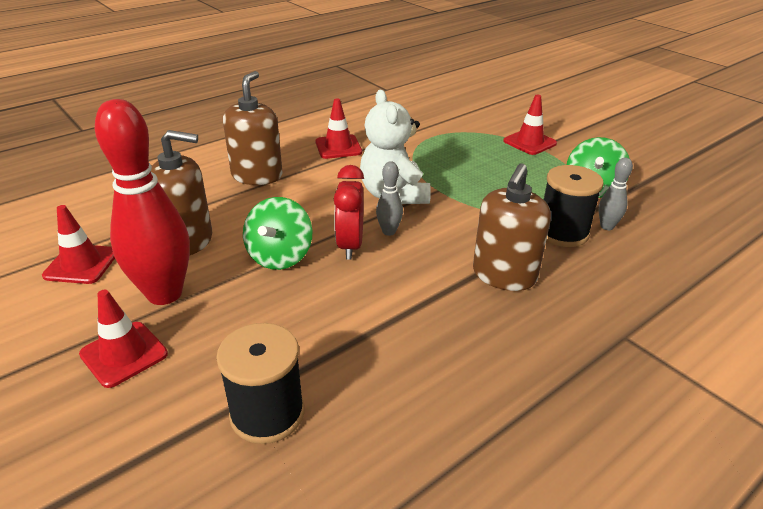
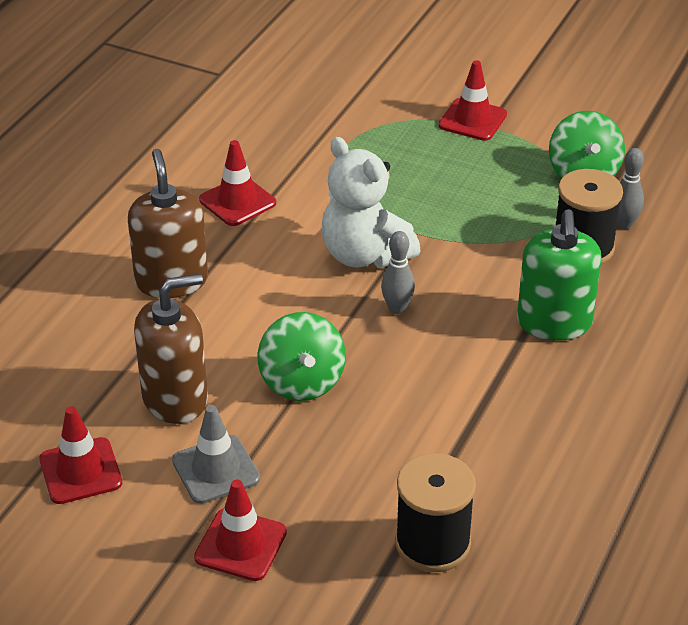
camera: 25 degrees left, 5 degrees up
(164, 294) = (216, 469): red bowling pin -> grey traffic cone
(350, 245) = (368, 341): red clock -> none
(504, 275) = (554, 322): brown soap dispenser -> green soap dispenser

